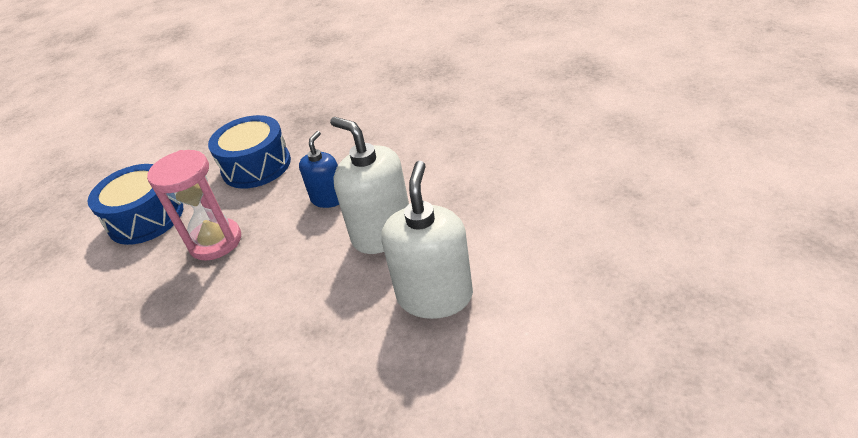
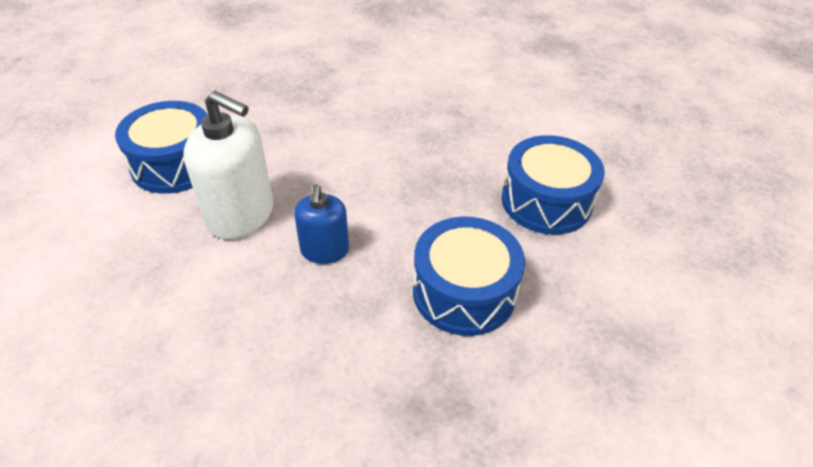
camera: 155 degrees right, 5 degrees up
(215, 241) = (432, 185): pink hourglass -> none
(434, 296) = (175, 164): white soap dispenser -> blue drum

